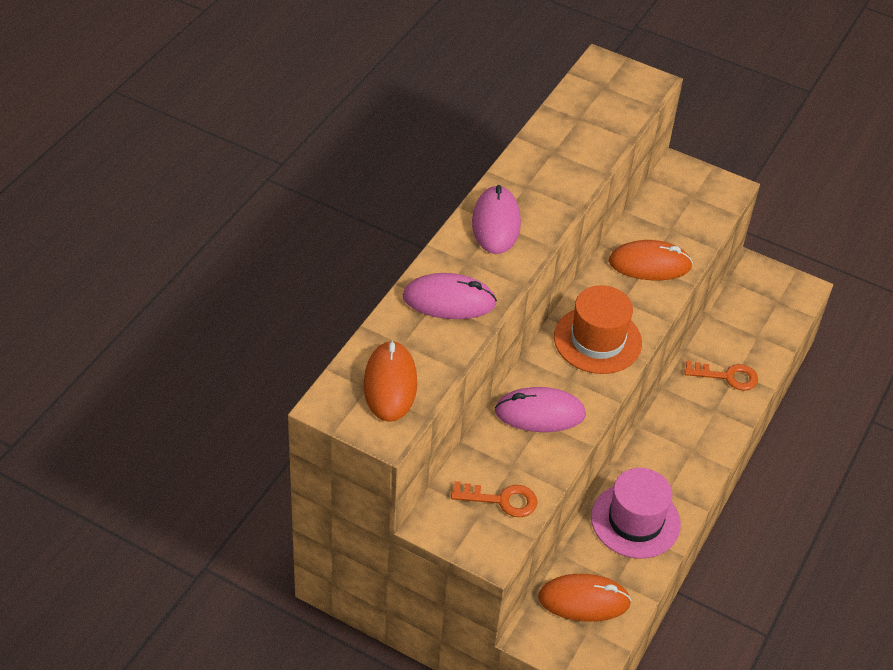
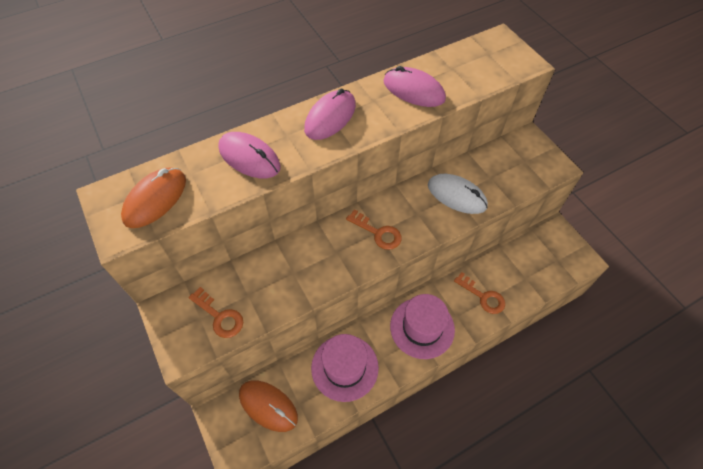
camera: 35 degrees right, 10 degrees up
(540, 413) = (297, 266): pink mouse -> pink mouse (413, 90)
(597, 340) = (378, 233): orange hat -> orange key
(649, 264) = (456, 195): orange mouse -> white mouse
(686, 440) = (422, 327): none -> pink hat

